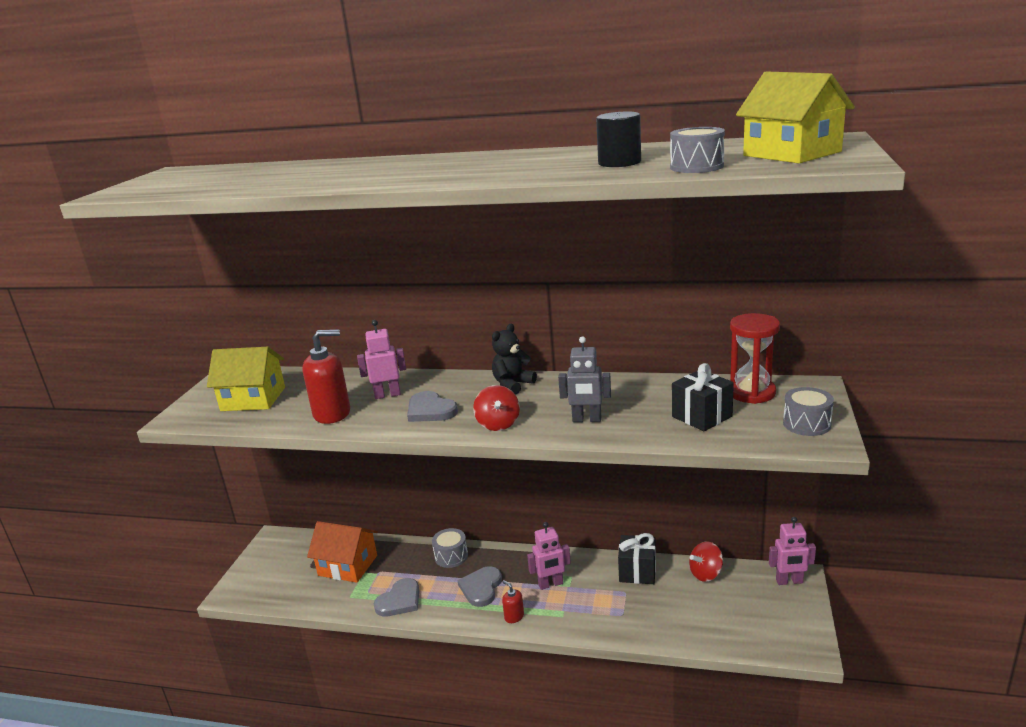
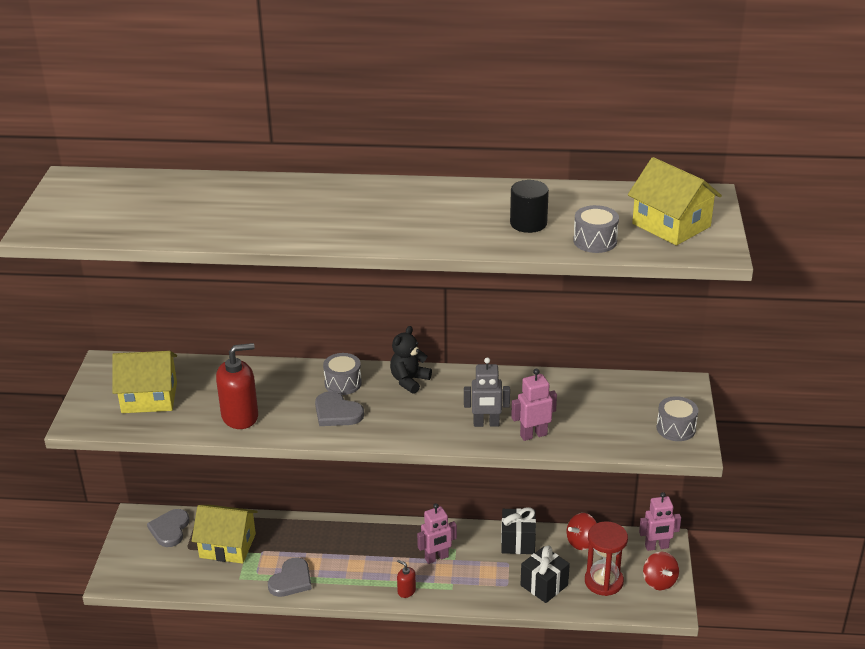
camera: 10 degrees left, 10 degrees up
(348, 565) = (227, 546): orange house -> yellow house
(387, 395) = (288, 393): pink robot -> pink robot (533, 435)
(451, 556) = (332, 532): grey drum -> grey drum (343, 383)
(481, 588) = (369, 564): grey heart -> grey heart (170, 529)
(498, 424) = (406, 429): red spinning top -> red spinning top (659, 581)
(702, 416) = (587, 420): black gift -> black gift (544, 585)
(751, 392) = (630, 392): red hourglass -> red hourglass (603, 581)

